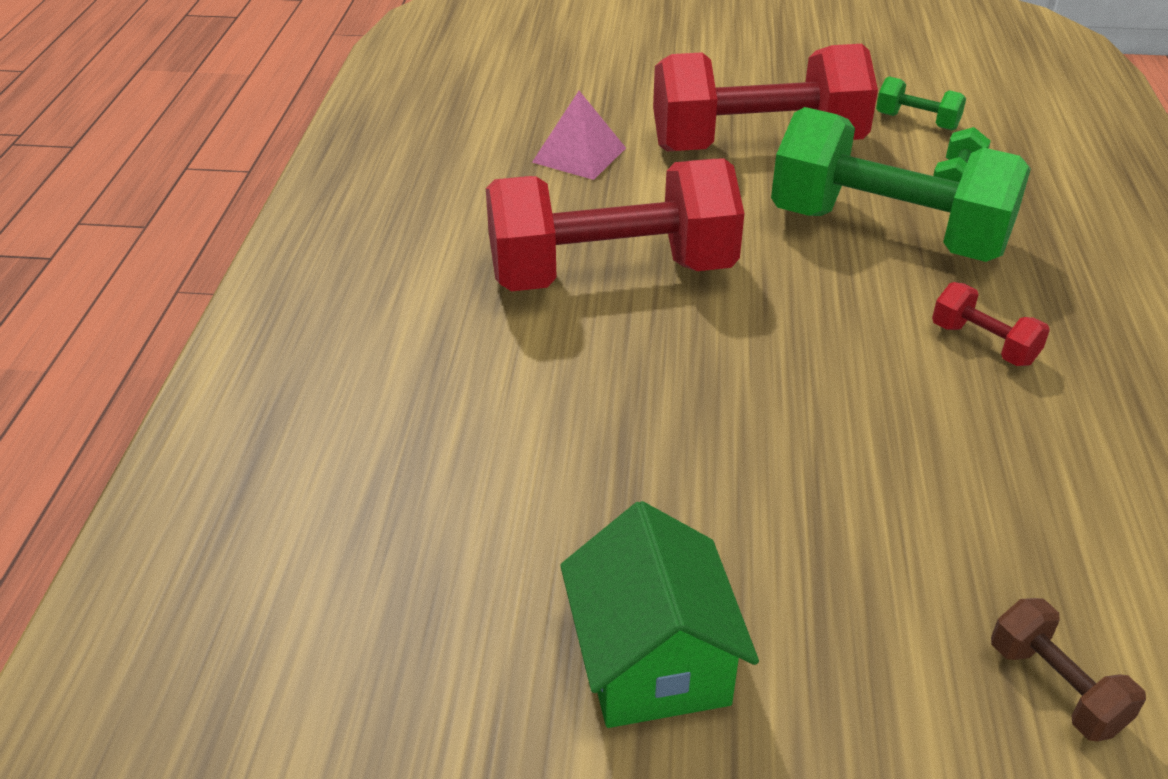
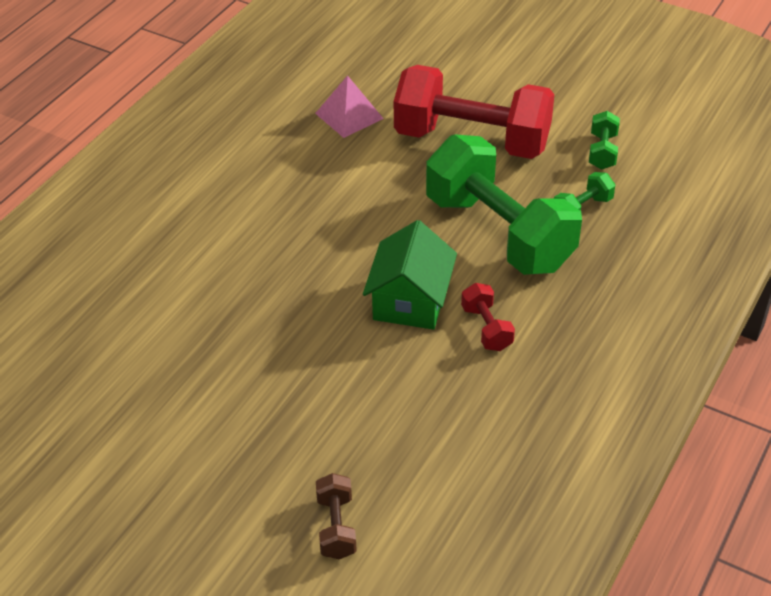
camera: 25 degrees right, 5 degrees up
(611, 273) = (302, 210): red dumbbell -> none
(652, 660) = (150, 439): green house -> green house (410, 301)
(916, 121) = (602, 152): green dumbbell -> green dumbbell turned 45 degrees clockwise

